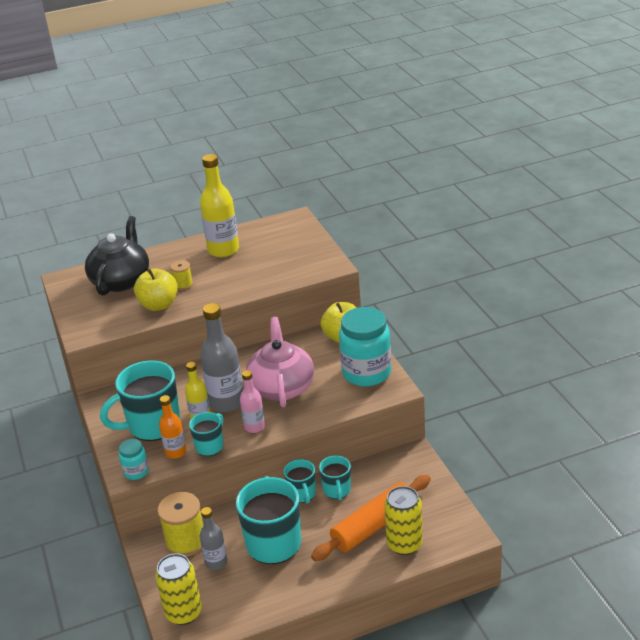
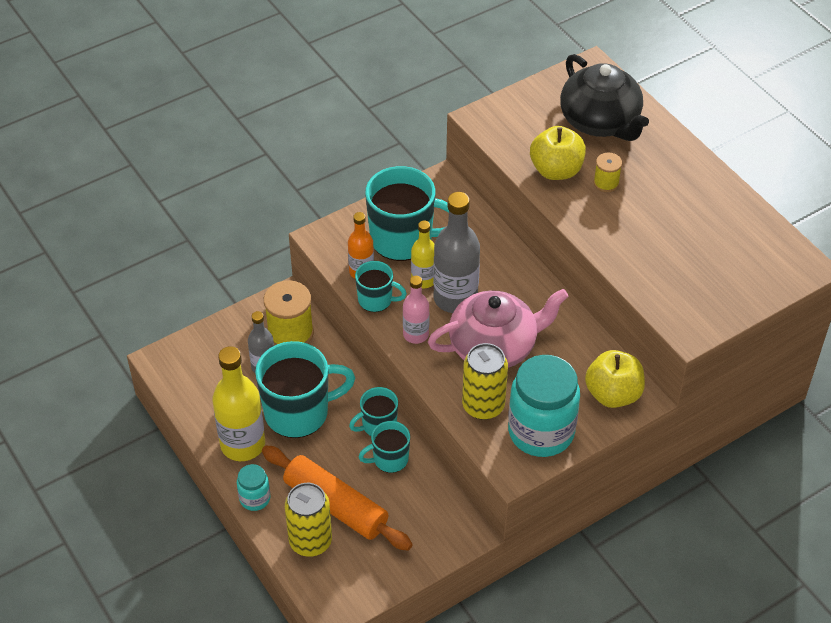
camera: 75 degrees right, 15 degrees up
(121, 281) = (600, 122): black teapot -> black teapot turned 60 degrees clockwise
(136, 472) = (325, 245): turquoise jar -> turquoise jar (255, 498)
(152, 425) = (403, 239): turquoise mug -> turquoise mug turned 135 degrees clockwise
(183, 612) = (193, 355): yellow can -> yellow can (483, 406)
(223, 250) = (698, 205): yellow bottle -> yellow bottle (243, 444)

